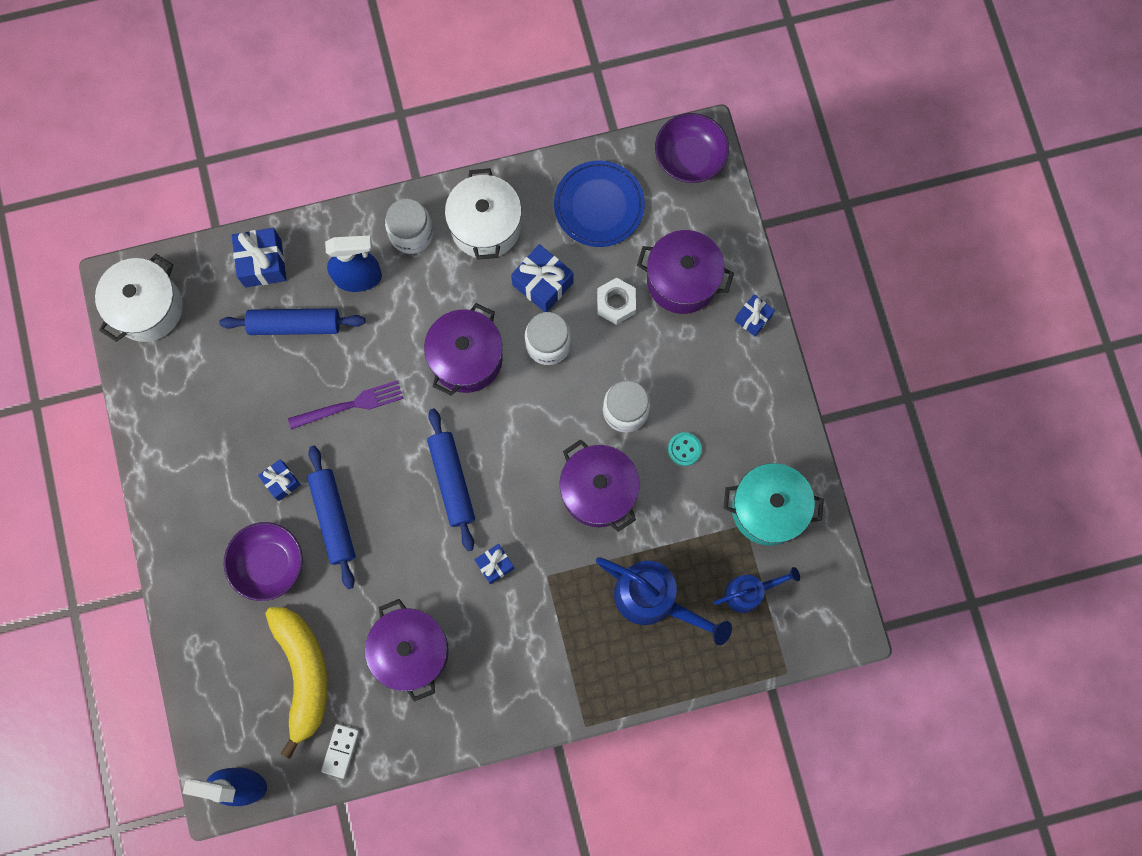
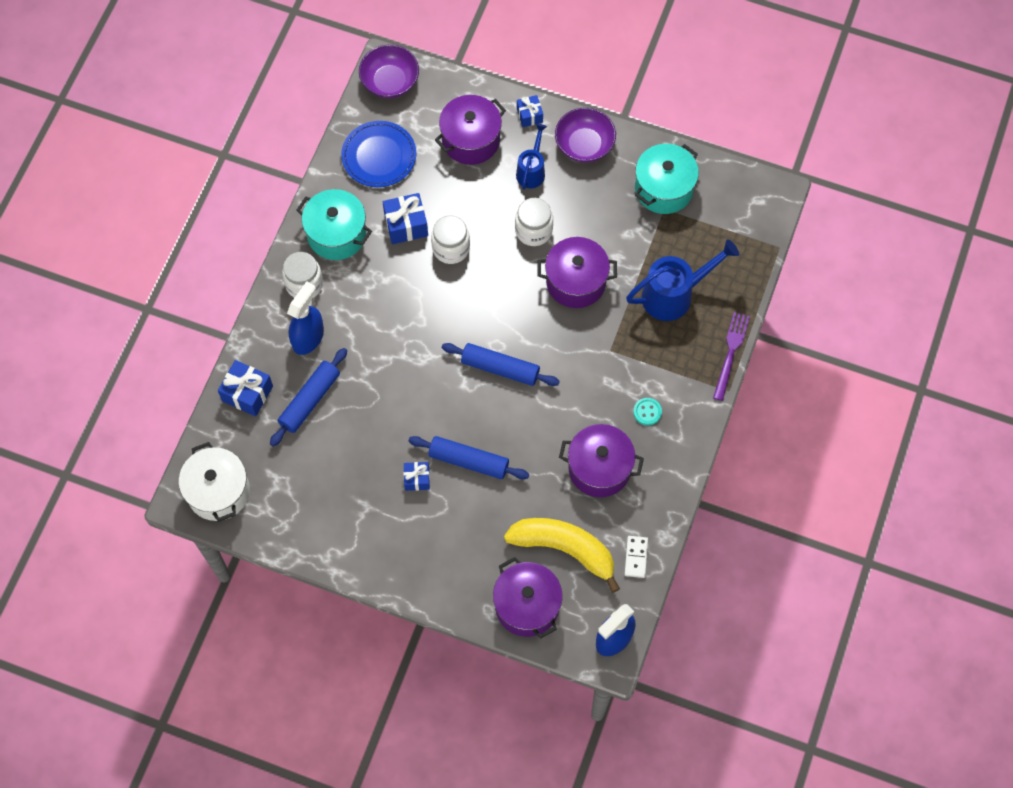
camera: 55 degrees left, 10 degrees down
(269, 564) = (469, 524): purple bowl -> purple bowl (584, 145)
(341, 750) = (636, 557): white domino -> white domino turned 45 degrees clockwise
(350, 405) = (396, 400): purple fork -> purple fork (730, 353)
(466, 358) = (421, 305): purple pot -> purple pot (527, 605)
(485, 226) = (337, 234): white pot -> turquoise pot
(495, 565) = (579, 378): blue gift -> none
(616, 303) = (455, 189): white nut -> none
(684, 449) = (586, 212): turquoise button -> turquoise button (647, 412)
(749, 592) = (710, 235): blue watering can -> blue watering can (532, 170)

